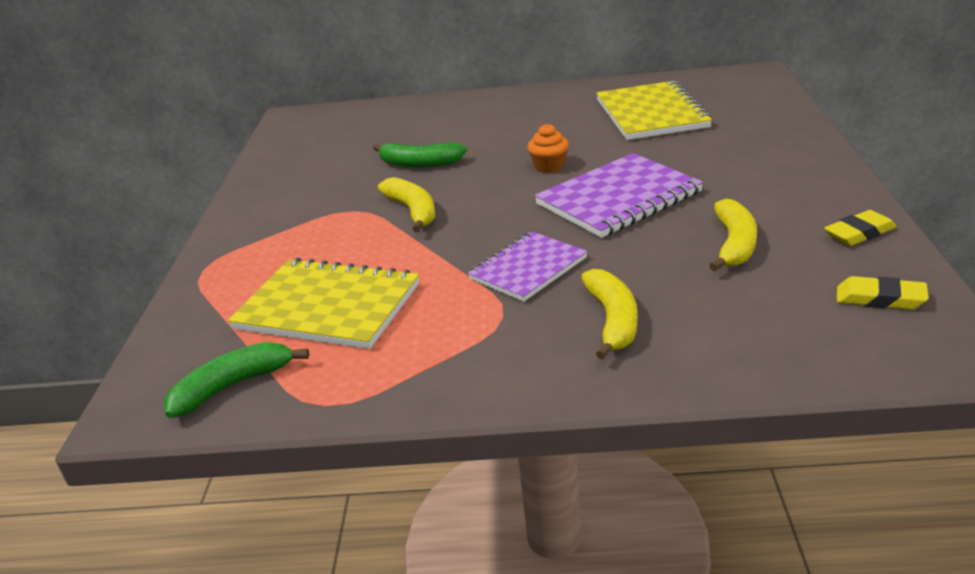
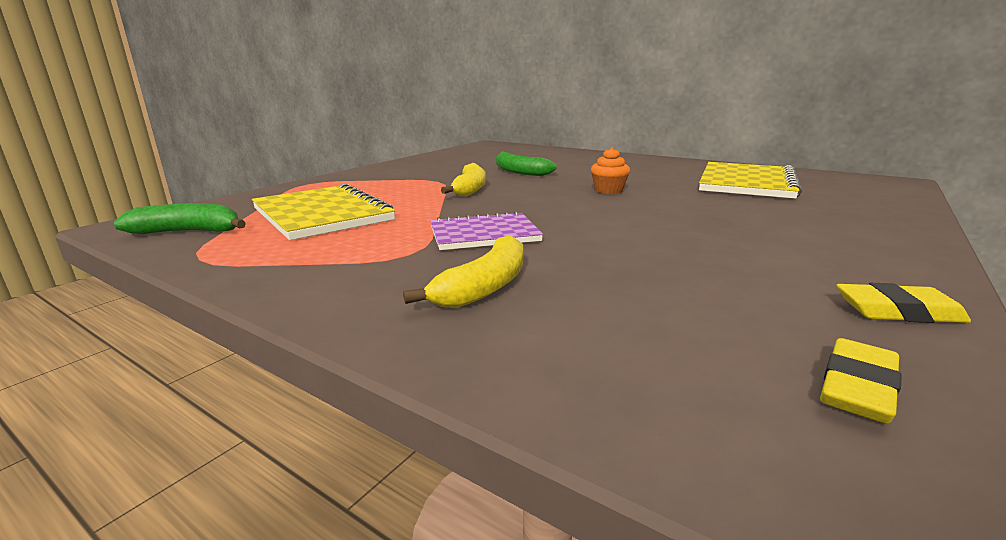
camera: 30 degrees right, 10 degrees down
(618, 198) = (635, 217): purple notebook -> none
(734, 244) = (705, 274): yellow banana -> none
(880, 299) = (857, 388): yellow eraser -> yellow eraser turned 75 degrees clockwise

